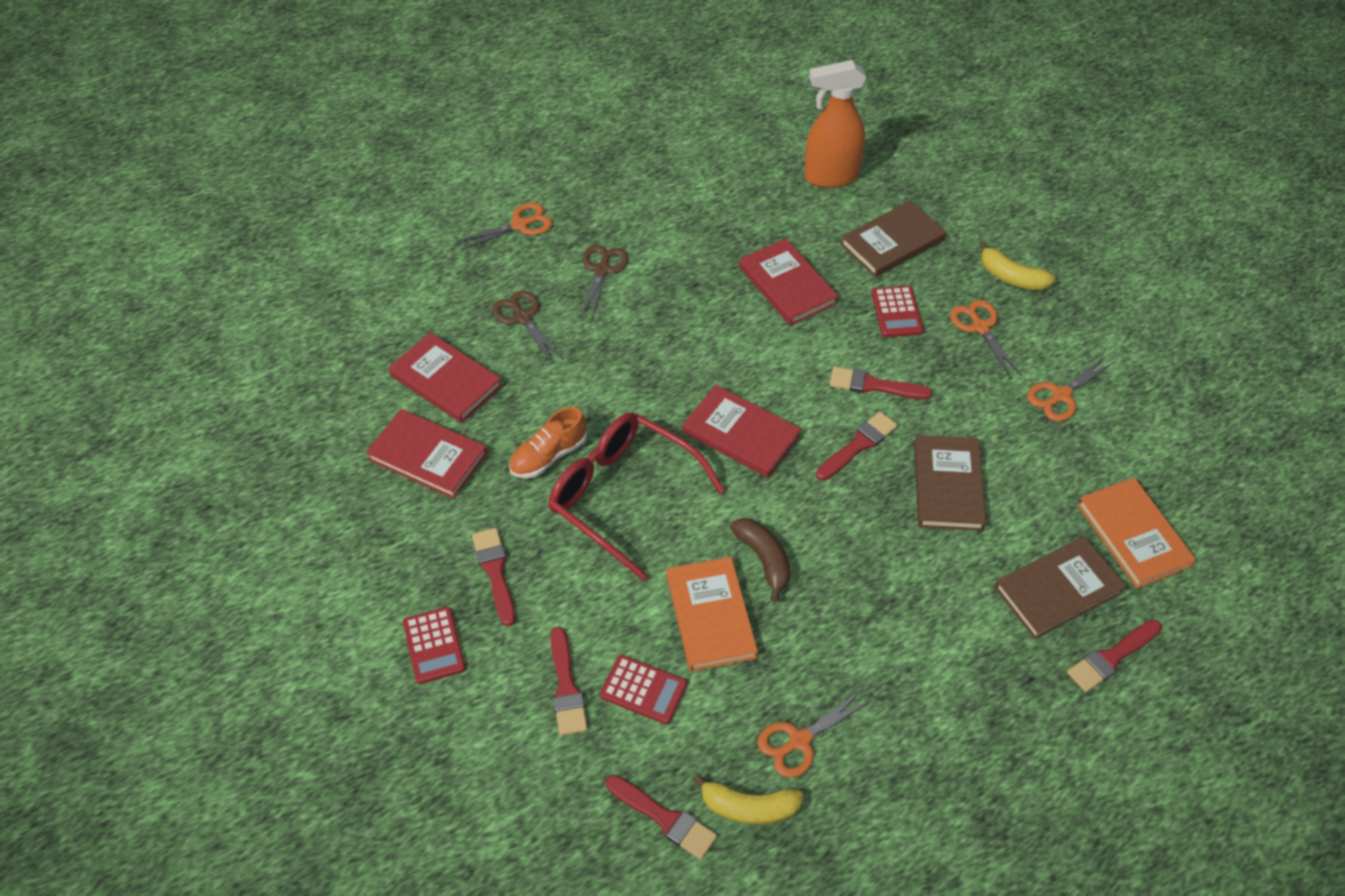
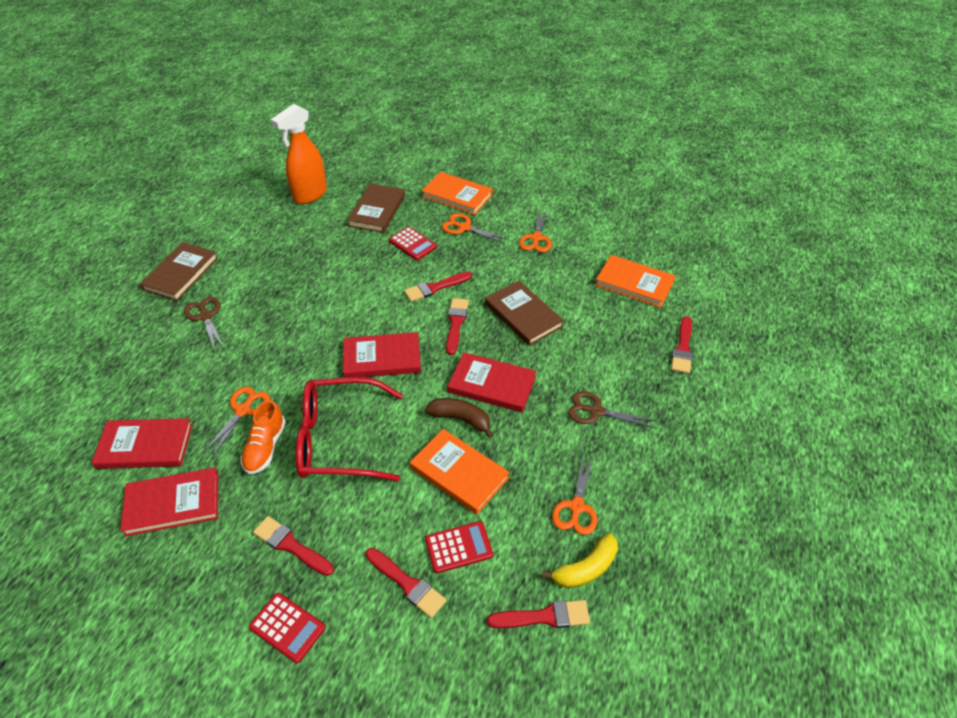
camera: 40 degrees left, 5 degrees down
(520, 225) = (120, 320): orange scissors -> orange scissors (243, 410)
(523, 318) = (172, 374): brown scissors -> brown scissors (596, 411)
(787, 285) = (336, 263): red book -> red book (492, 385)
(1011, 277) = (457, 196): yellow banana -> orange book
(1057, 590) = (626, 332): brown book -> brown book (181, 274)

